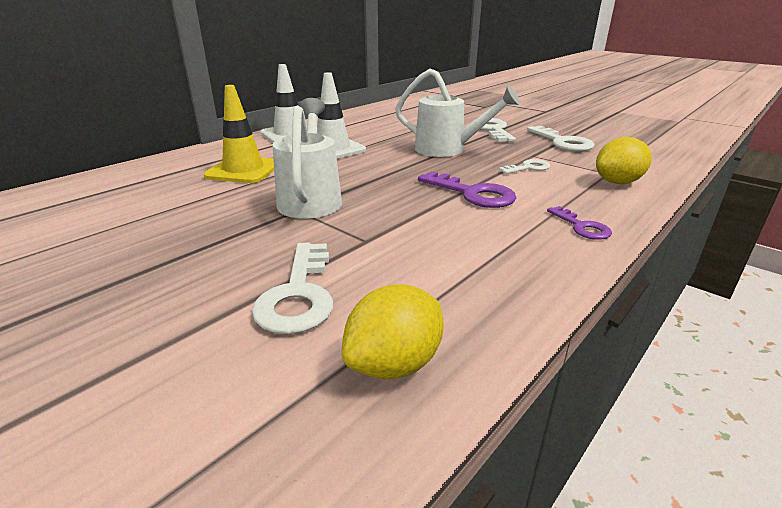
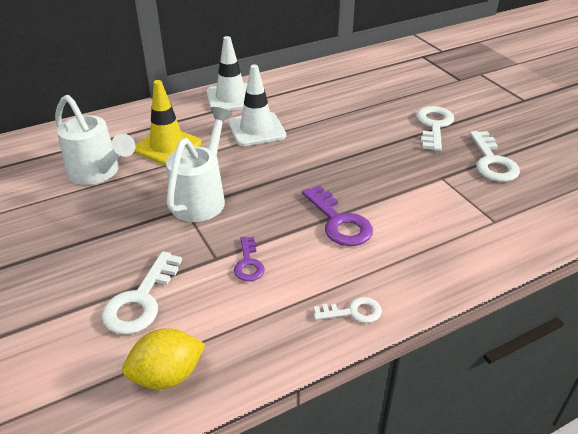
camera: 20 degrees right, 10 degrees up
(447, 150) = (362, 151): white watering can -> white watering can (98, 173)
(528, 168) = (420, 196): white key -> white key (353, 312)
(582, 227) = (400, 287): purple key -> purple key (248, 264)
(617, 182) = (491, 237): yellow lemon -> none

